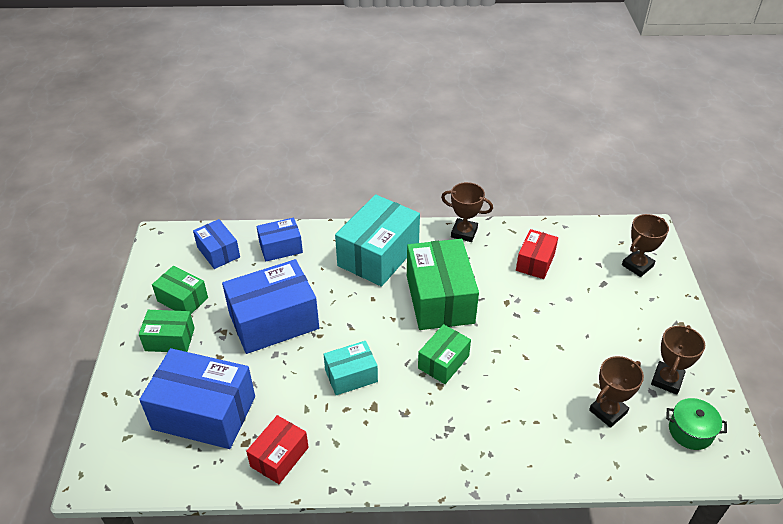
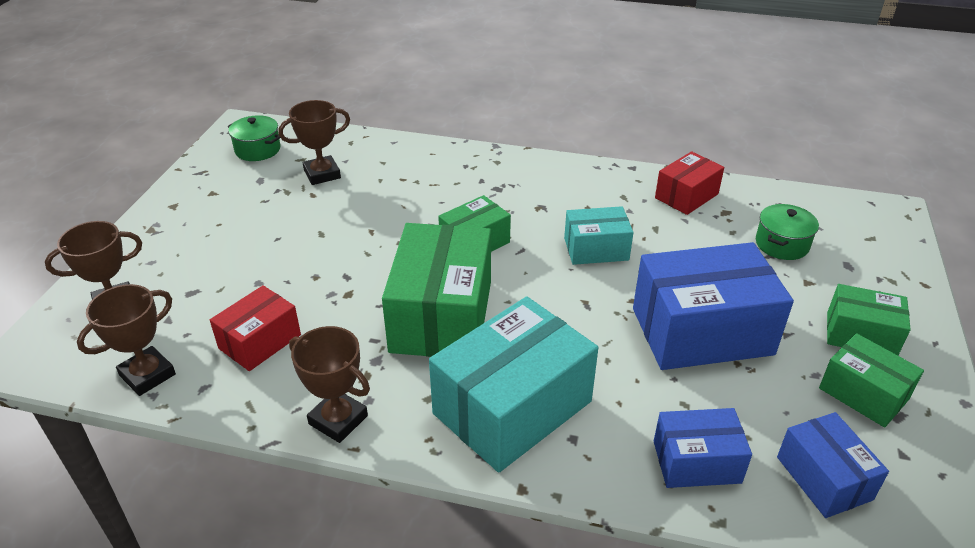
camera: 165 degrees left, 5 degrees down
(204, 413) = (782, 244): blue box -> green pot
(667, 380) = (233, 186): brown trophy -> brown trophy (147, 375)

